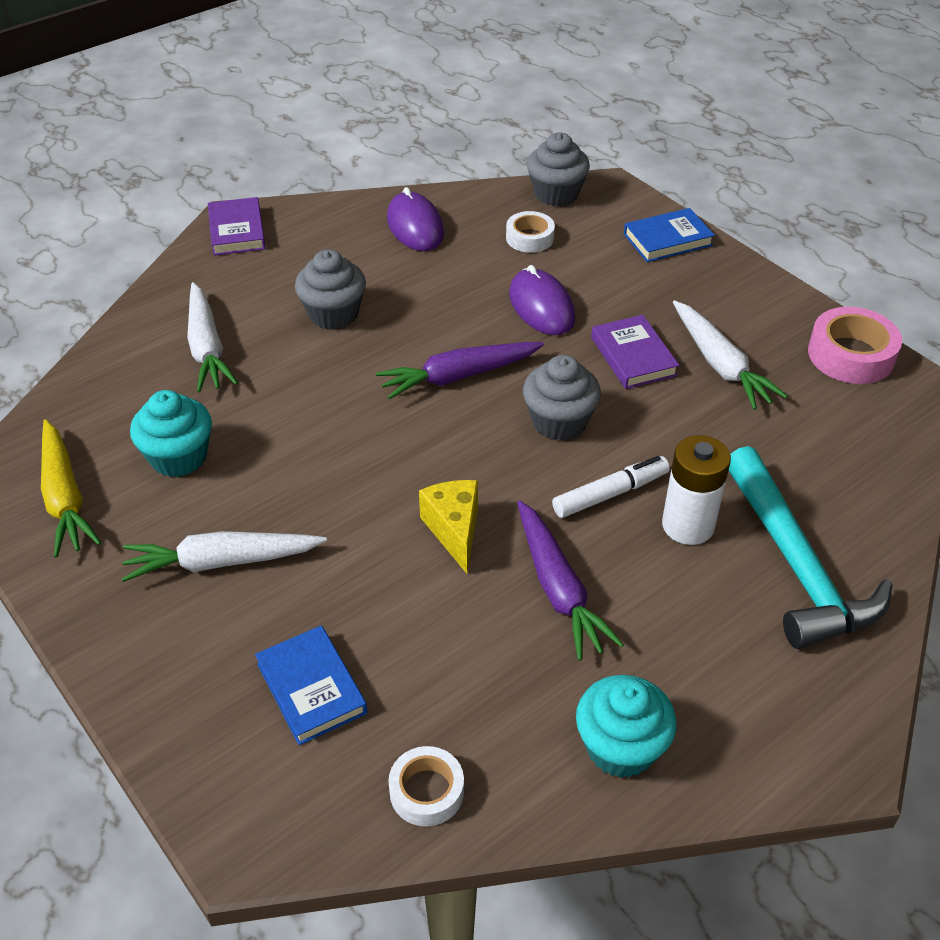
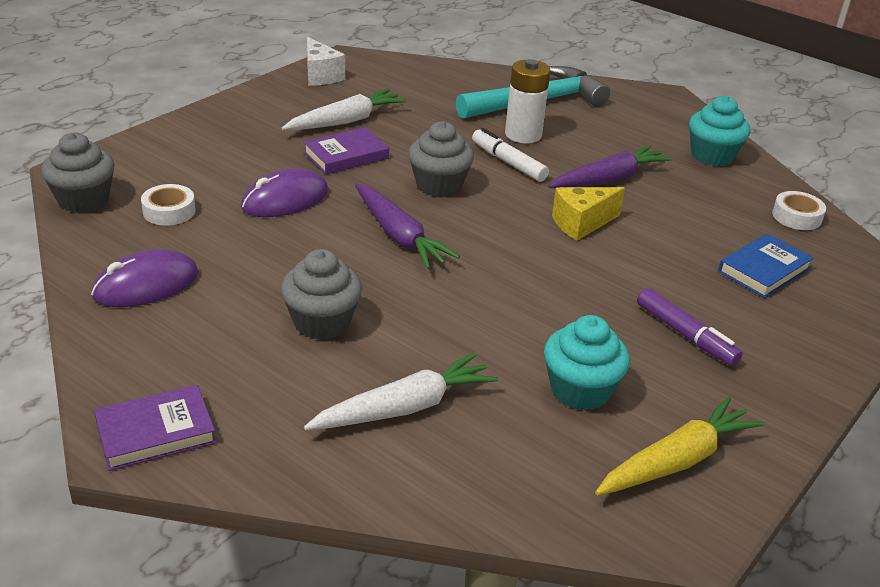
camera: 105 degrees left, 10 degrees down
(221, 562) = (685, 335): white carrot -> purple marker
(667, 240) = (171, 141): blue book -> none
(851, 355) = (320, 75): pink tape -> white cheese

